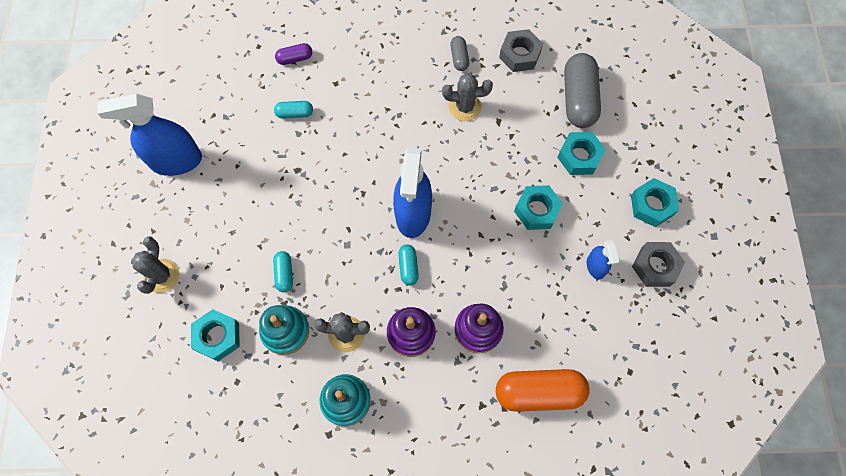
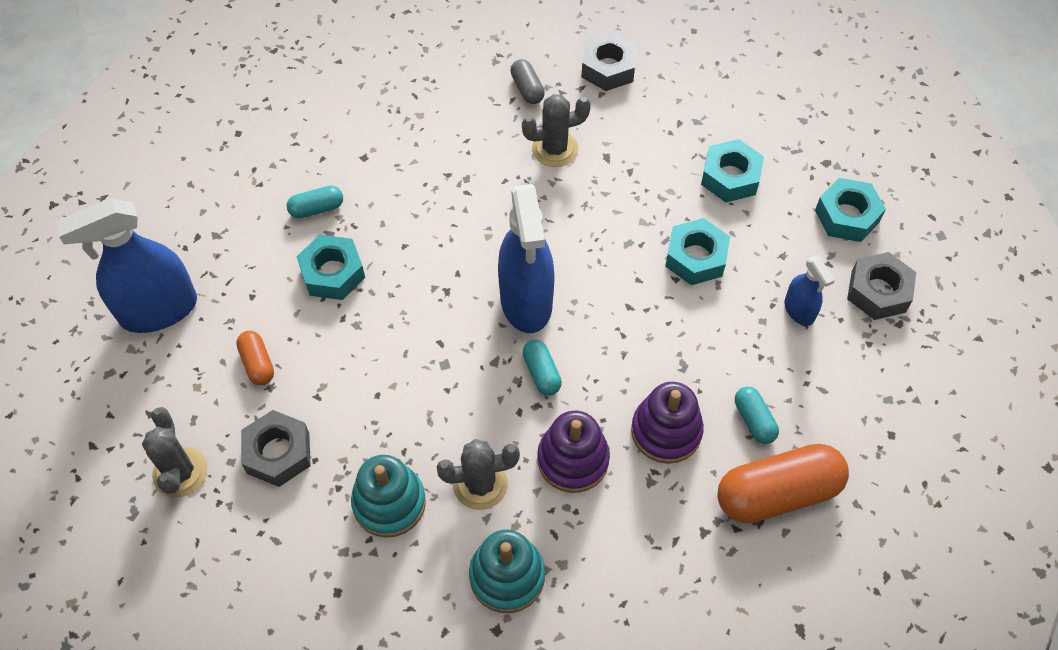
camera: 15 degrees left, 10 degrees down
(217, 337) = (290, 536): turquoise nut -> turquoise nut (332, 273)
(225, 278) = (278, 453): none -> grey nut
(228, 214) = (257, 363): none -> orange capsule
(284, 274) = (365, 425): turquoise capsule -> turquoise capsule (754, 420)
(295, 58) = (296, 137): purple capsule -> none
(578, 99) = (705, 106): grey capsule -> none

